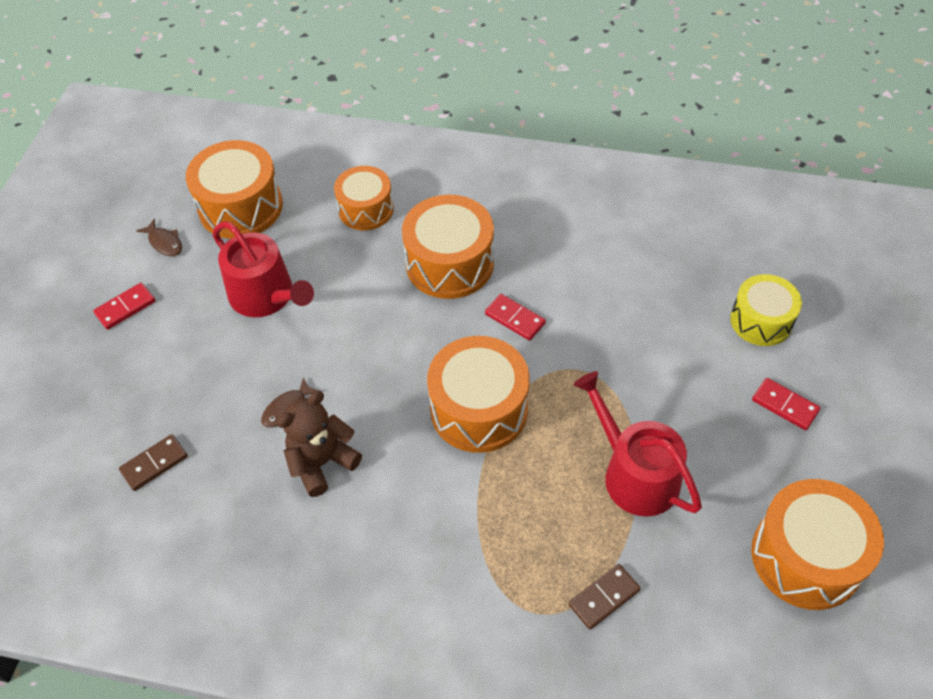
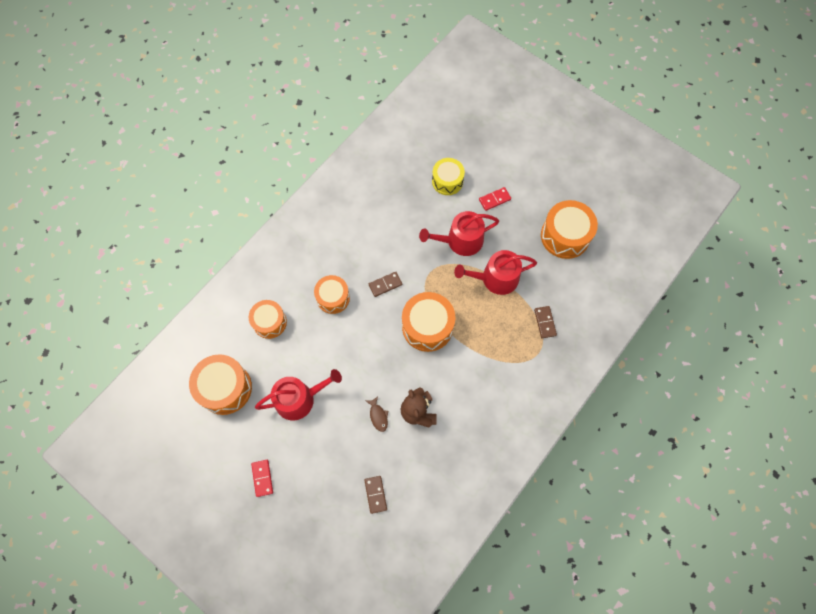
camera: 65 degrees left, 15 degrees up
(164, 242) = (226, 440): brown fish -> none
(449, 263) = (333, 298): orange drum -> orange drum, size x0.66
(515, 318) = (385, 284): red domino -> brown domino
(666, 388) = (460, 241): none -> red watering can

